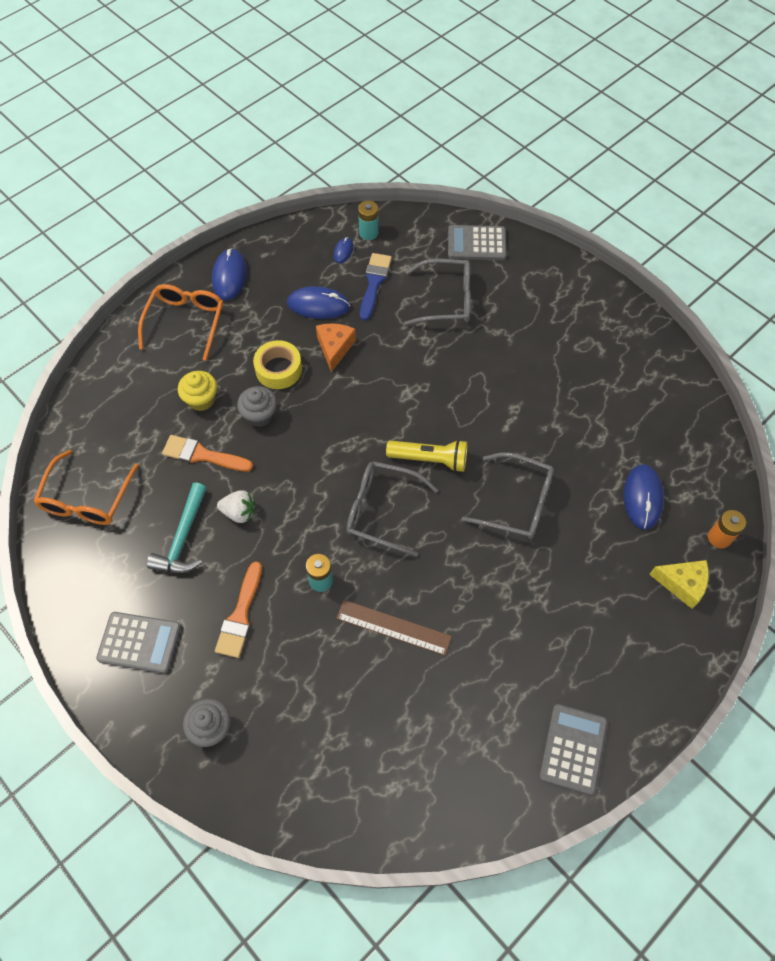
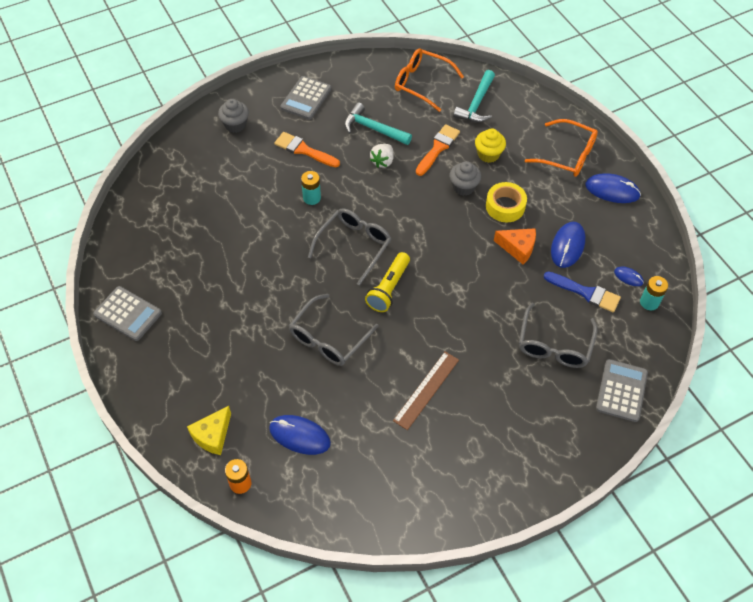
camera: 105 degrees right, 5 degrees down
(116, 427) = (476, 104): none -> turquoise hammer
(393, 627) = (259, 231): brown ruler -> brown ruler (426, 390)

